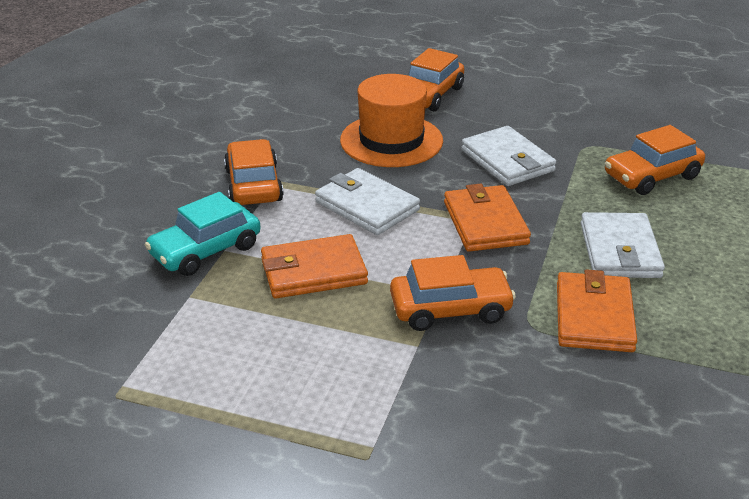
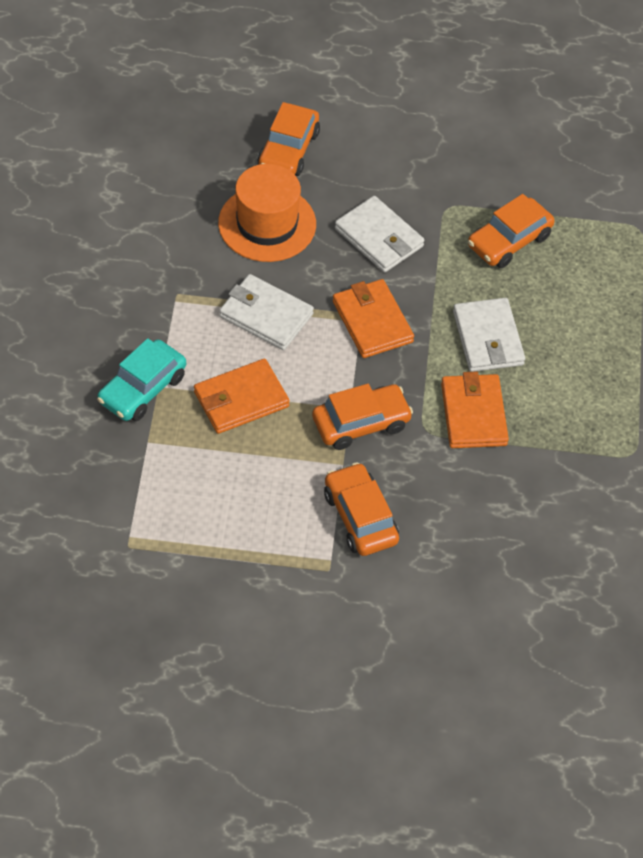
camera: 15 degrees left, 20 degrees up
(253, 185) = (157, 302): orange car -> orange car (360, 517)

